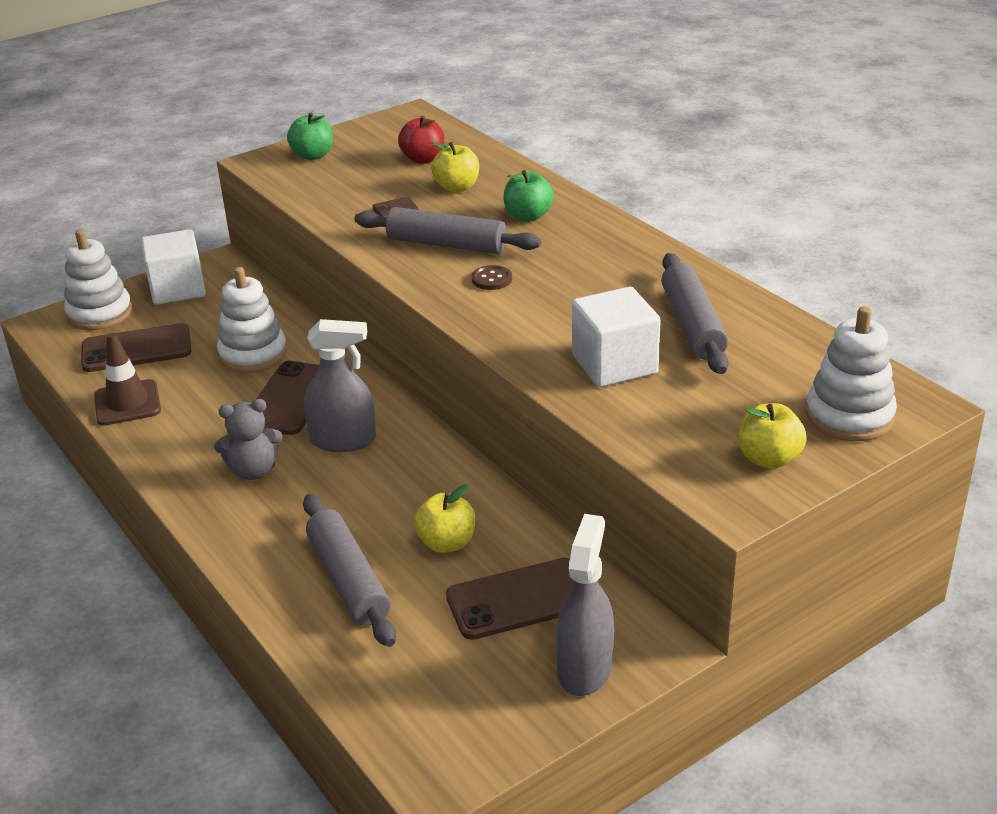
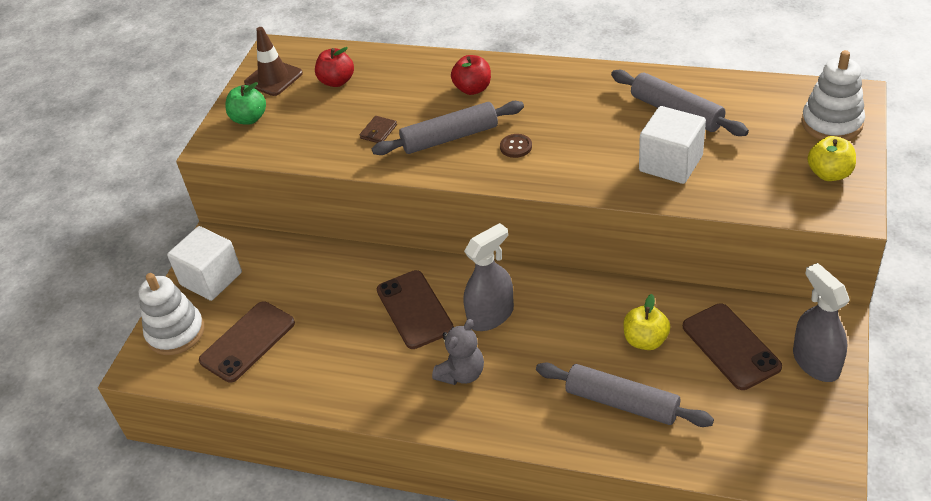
camera: 35 degrees left, 10 degrees up
(127, 403) = (301, 385): brown traffic cone -> brown traffic cone (273, 78)
(253, 354) = (342, 294): white stacking toy -> none
(457, 187) = (394, 91): yellow apple -> none
(520, 599) = (730, 346): brown phone -> brown phone turned 60 degrees counterclockwise
(528, 216) = (473, 89): green apple -> red apple

